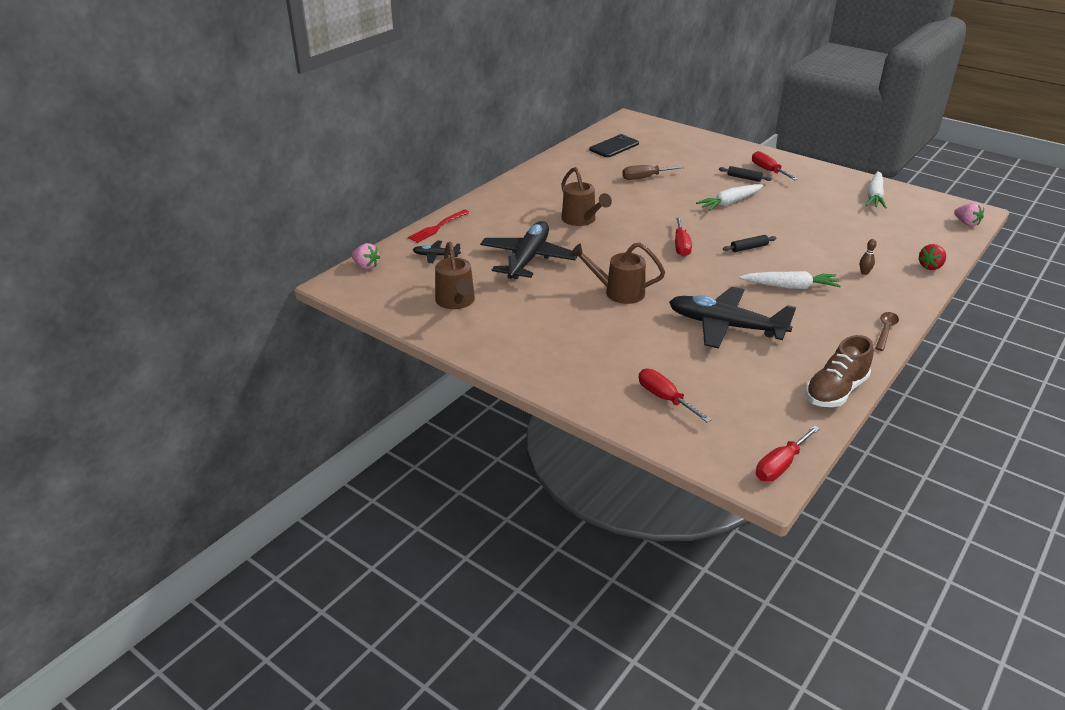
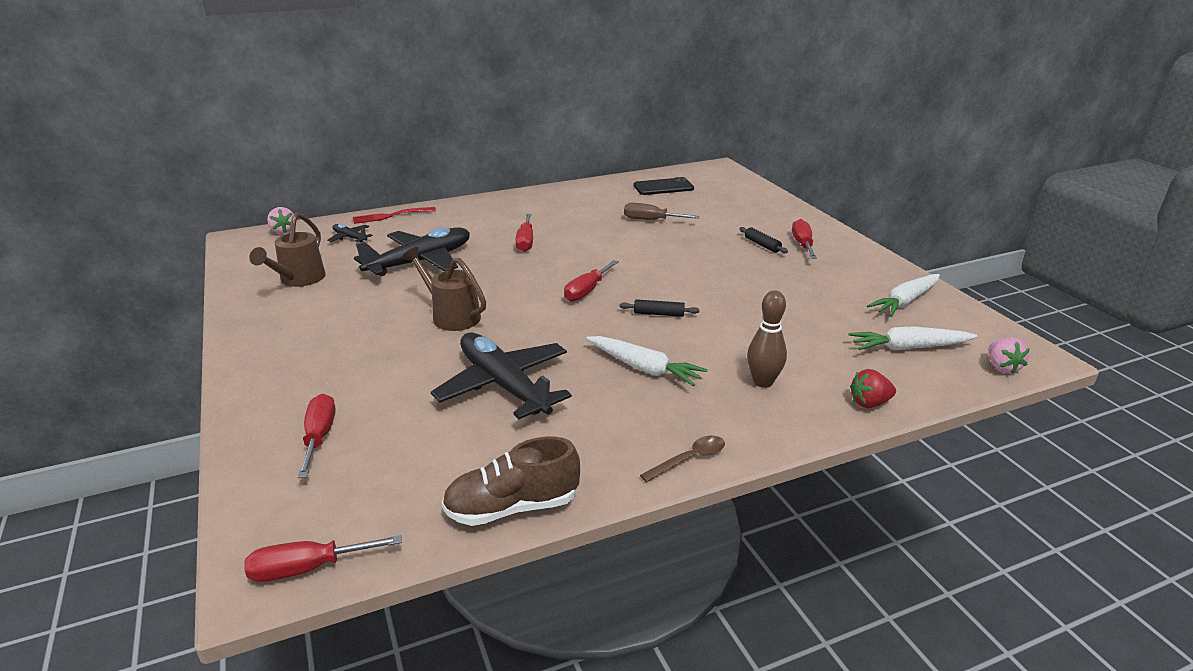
camera: 30 degrees right, 5 degrees down
(581, 220) = (525, 242): brown watering can -> red screwdriver
(730, 203) = (707, 264): white carrot -> white carrot (909, 348)
(864, 273) = (763, 382): brown bowling pin -> brown bowling pin, size x1.88

